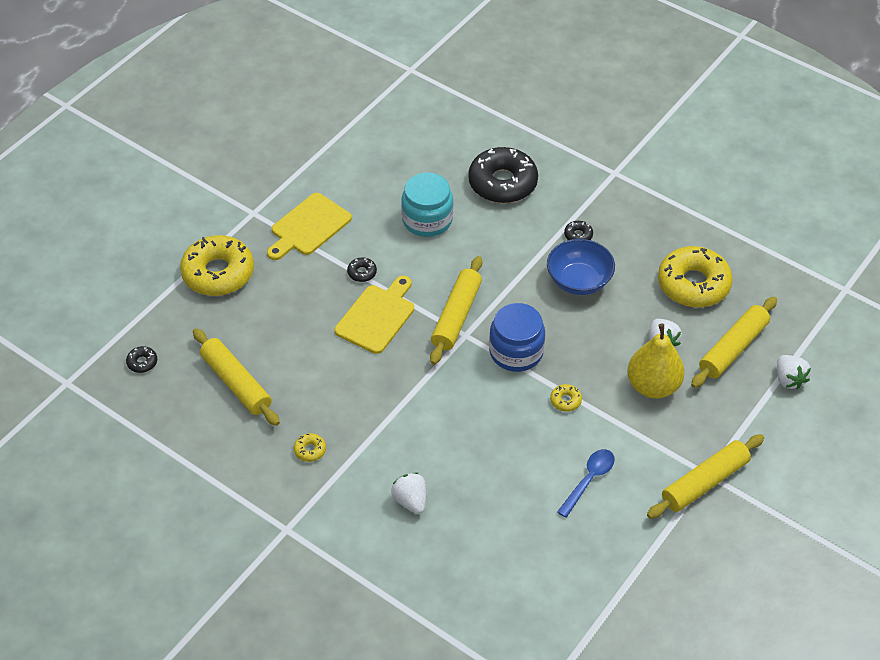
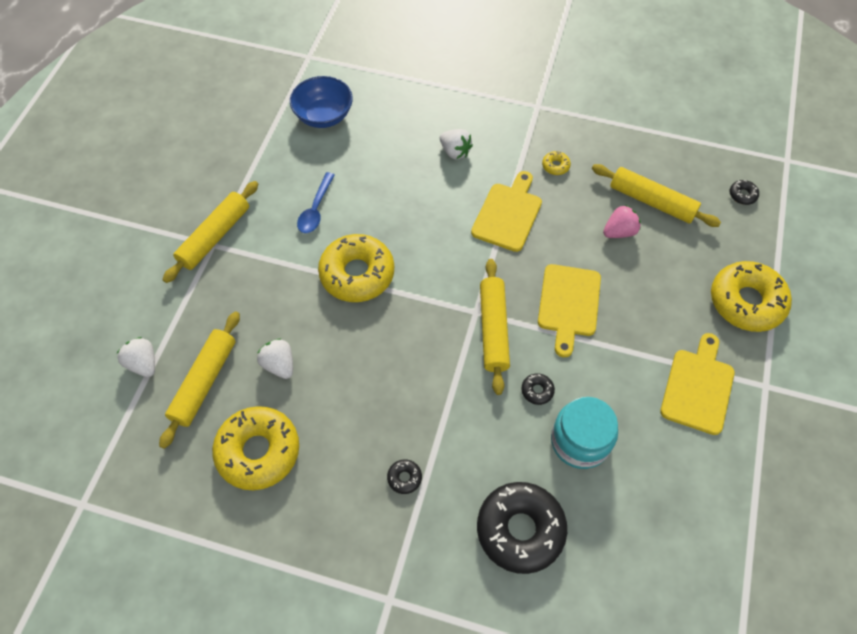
camera: 160 degrees right, 10 degrees up
(288, 364) = (619, 232): none -> pink strawberry
(362, 272) = (610, 349): black donut -> black donut (537, 391)
(388, 414) = (508, 214): none -> yellow cutting board
(516, 352) = (420, 309): blue jar -> none
(565, 401) = (357, 274): yellow donut -> yellow donut, size x2.47
(579, 281) = (385, 414): blue bowl -> blue bowl (323, 116)
(653, 386) = (278, 314): yellow pear -> none

